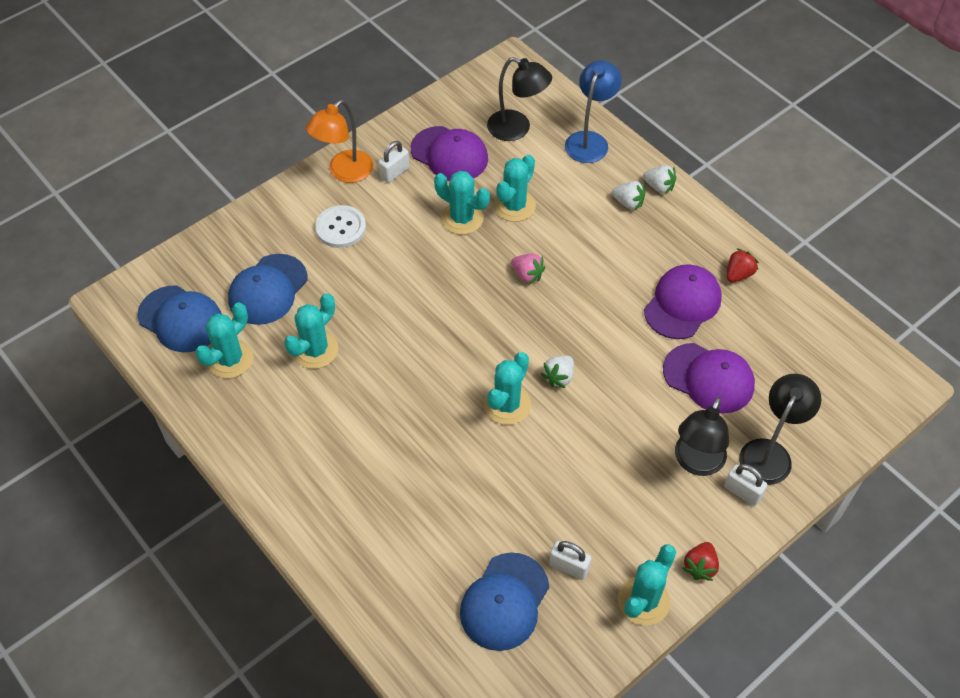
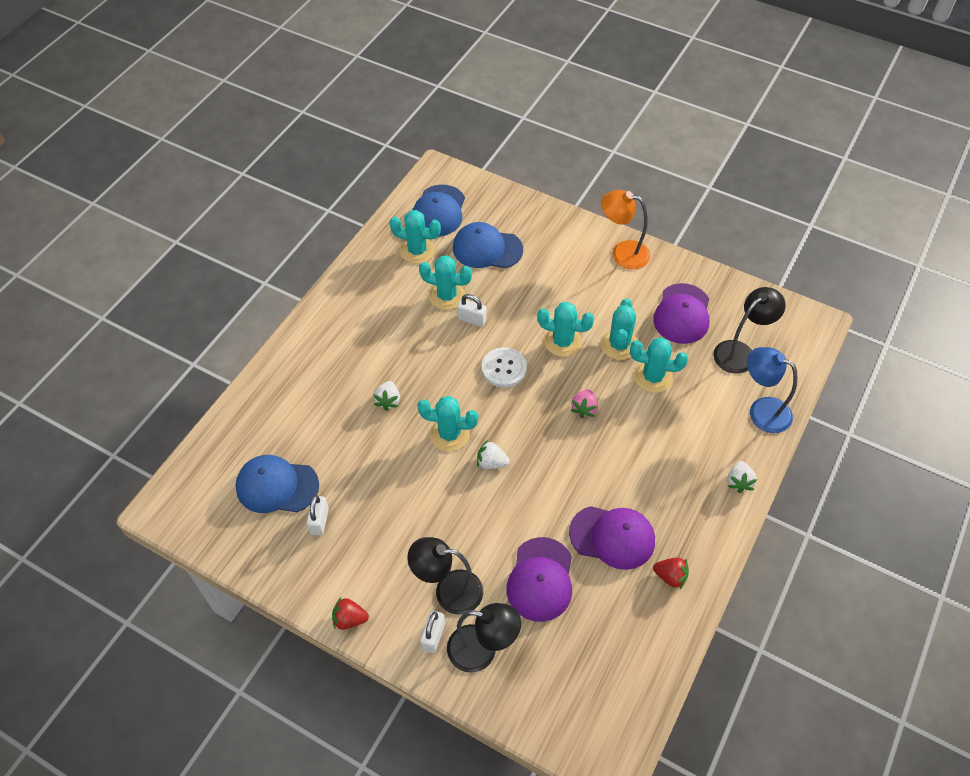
camera: 70 degrees right, 0 degrees up
(340, 228) = (566, 270): white button -> white button (504, 368)
(394, 173) = (641, 284): white padlock -> white padlock (472, 319)
(517, 129) = (740, 352): black lamp -> black lamp turned 135 degrees counterclockwise
(589, 140) = (761, 410): blue lamp -> blue lamp turned 150 degrees counterclockwise
(628, 203) = (705, 462): white strawberry -> white strawberry (388, 401)
(643, 601) = (306, 584): turquoise cactus -> turquoise cactus (562, 341)

